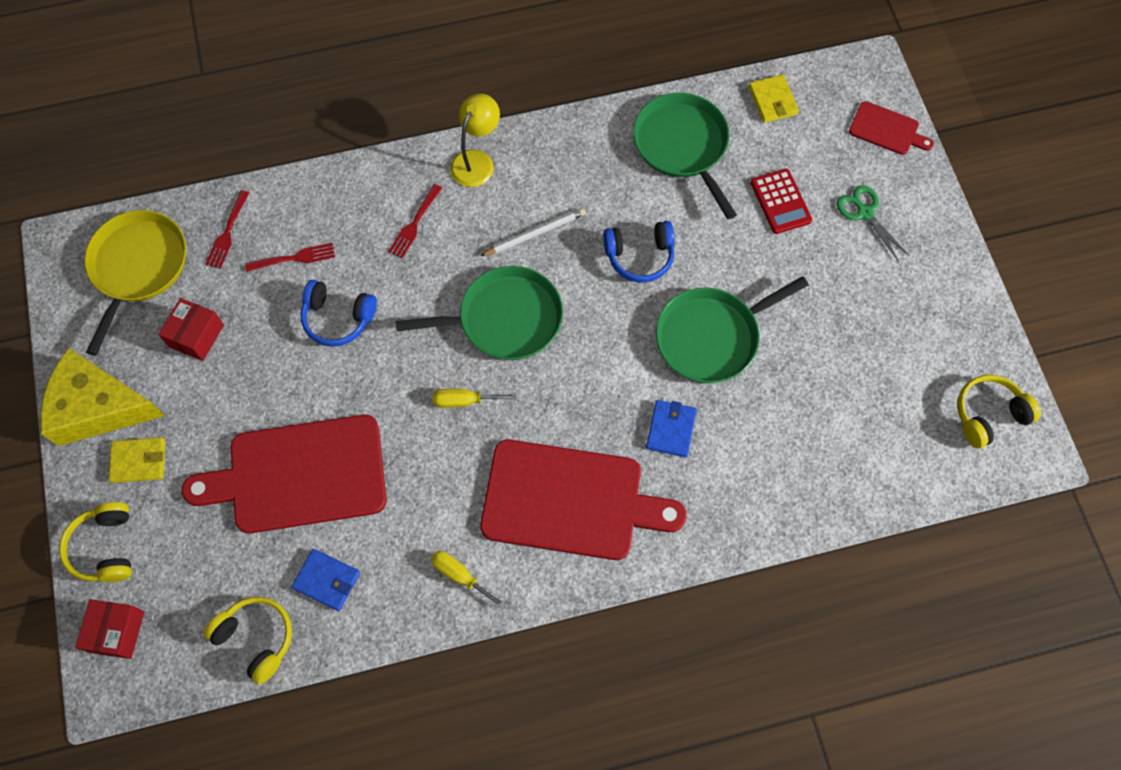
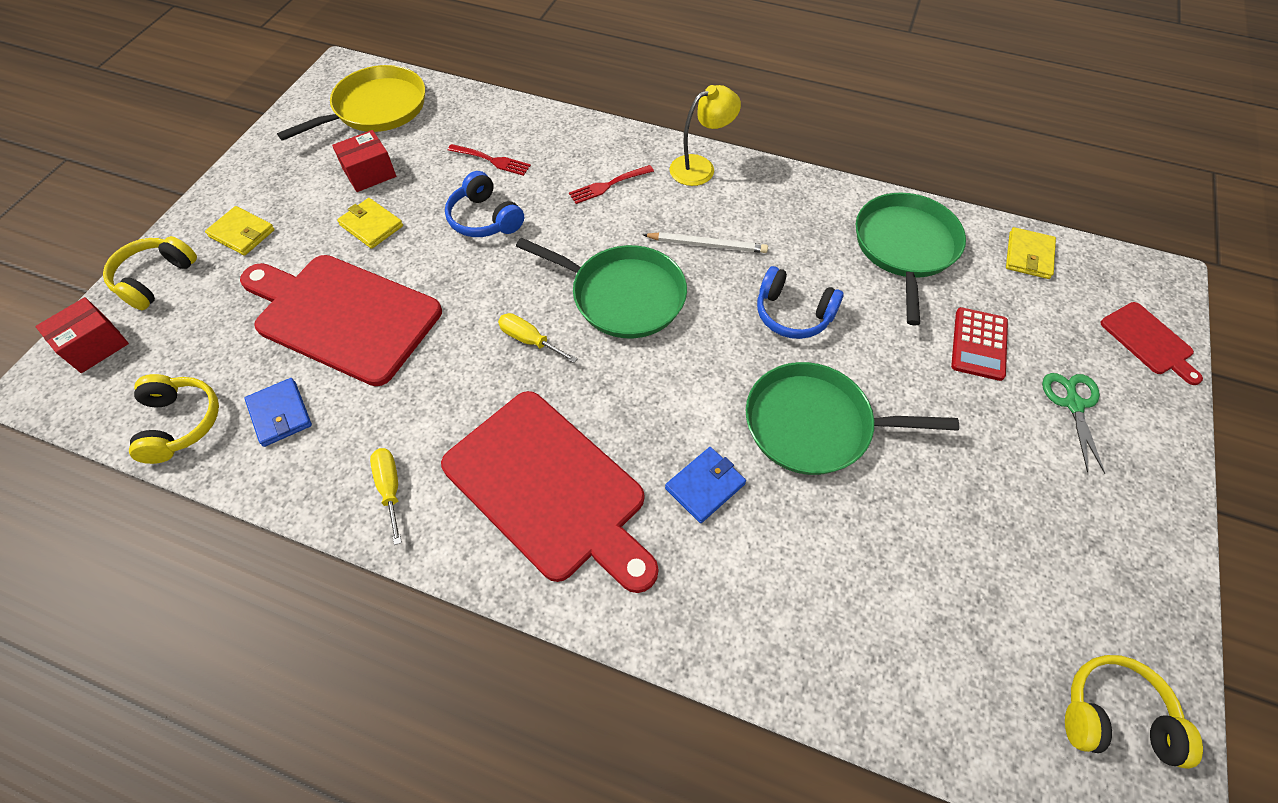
camera: 35 degrees right, 10 degrees down
(98, 407) = (255, 181): yellow cheese -> none
(227, 233) = (460, 119): red fork -> none
(247, 384) = (371, 225): none -> yellow wallet

